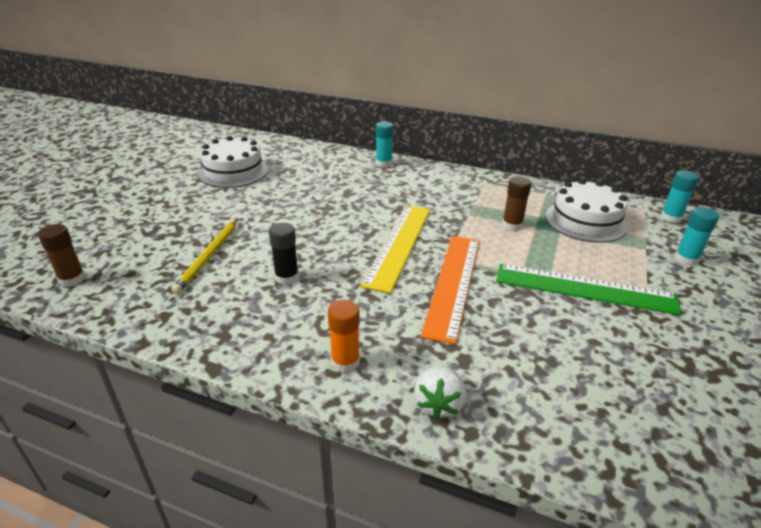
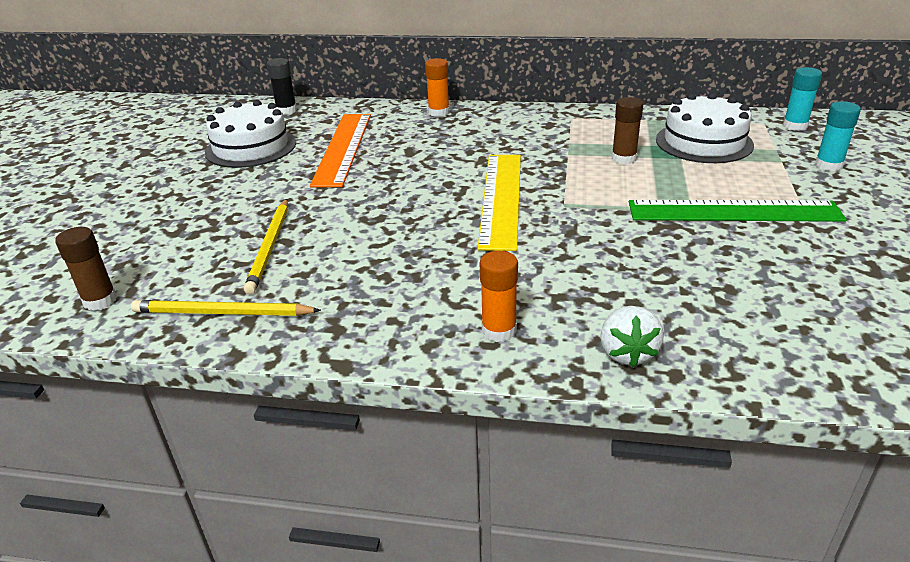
camera: 10 degrees left, 0 degrees up
(149, 306) = (222, 313): none -> yellow pencil
(287, 277) = (382, 254): black glue stick -> black glue stick (286, 110)
(384, 163) = (439, 112): turquoise glue stick -> orange glue stick
(453, 284) = (584, 229): orange ruler -> orange ruler (342, 148)

